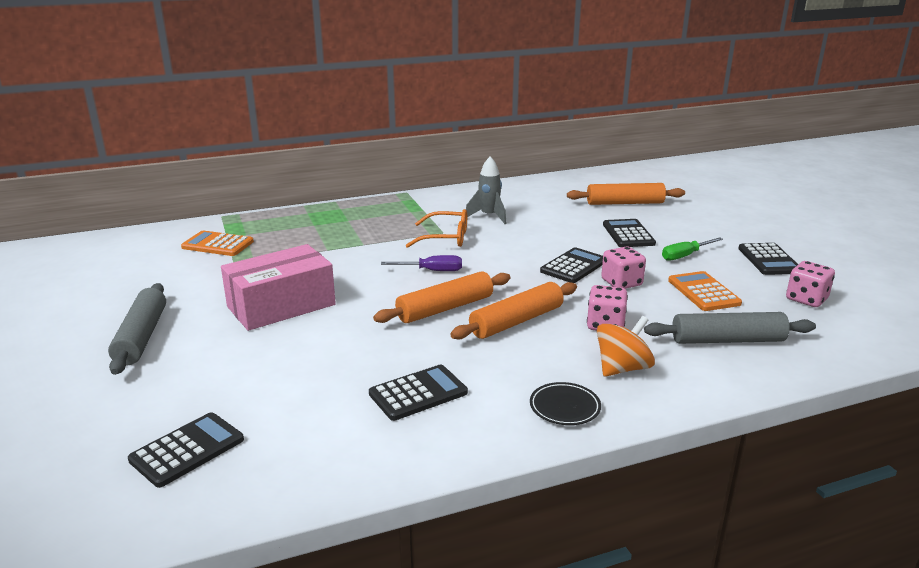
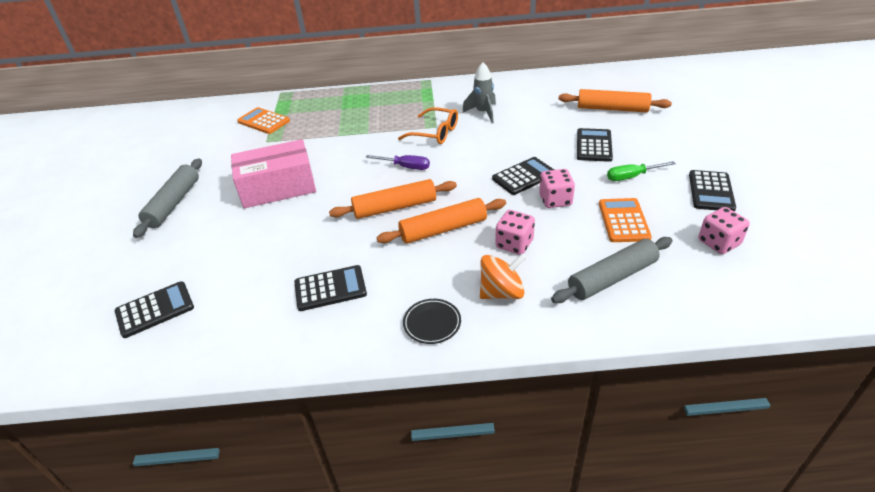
camera: 20 degrees right, 15 degrees up
(727, 340) = (612, 278): grey rolling pin -> grey rolling pin turned 45 degrees counterclockwise

